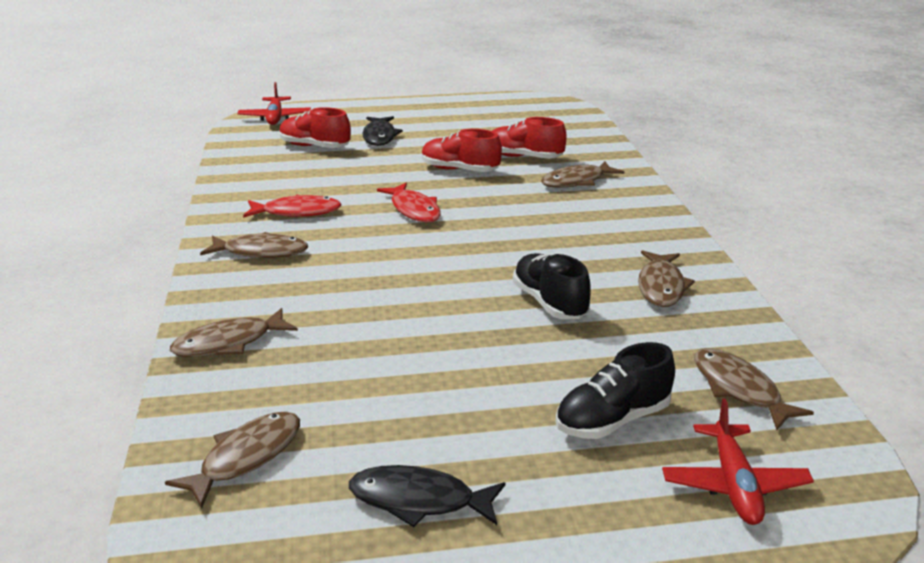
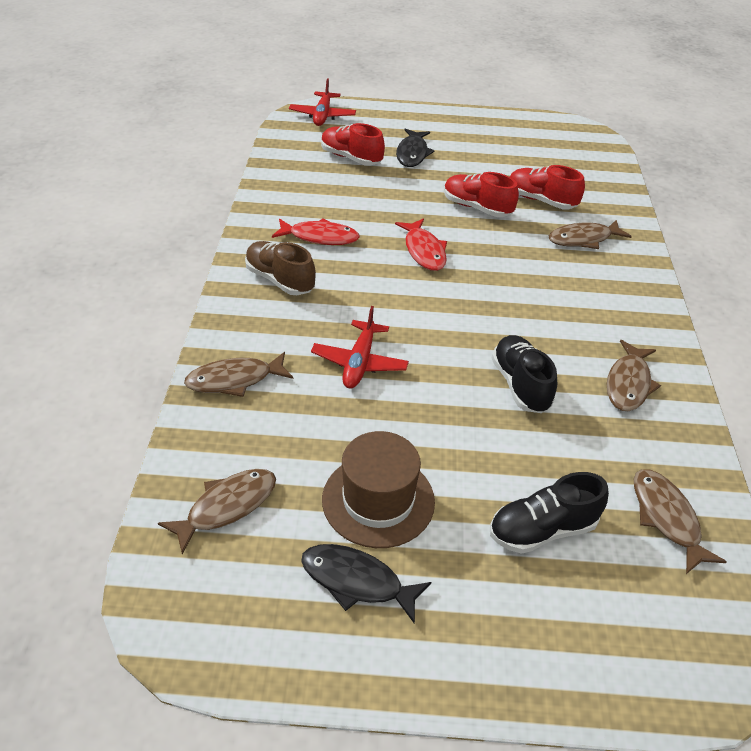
camera: 10 degrees right, 15 degrees up
(261, 252) = (280, 280): brown fish -> brown shoe
(423, 423) = (378, 500): none -> brown hat
(734, 484) = (630, 622): red plane -> red plane (359, 362)

